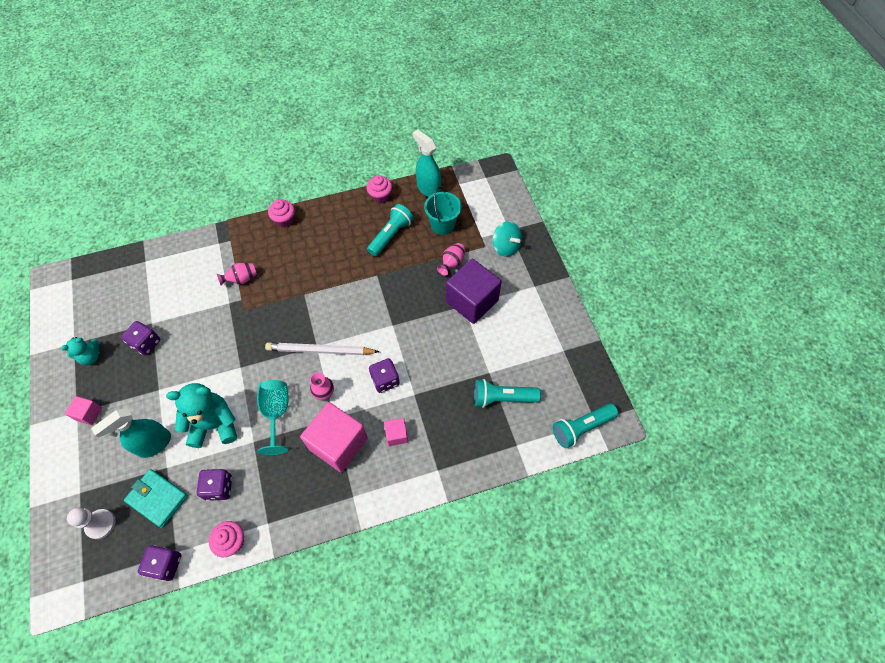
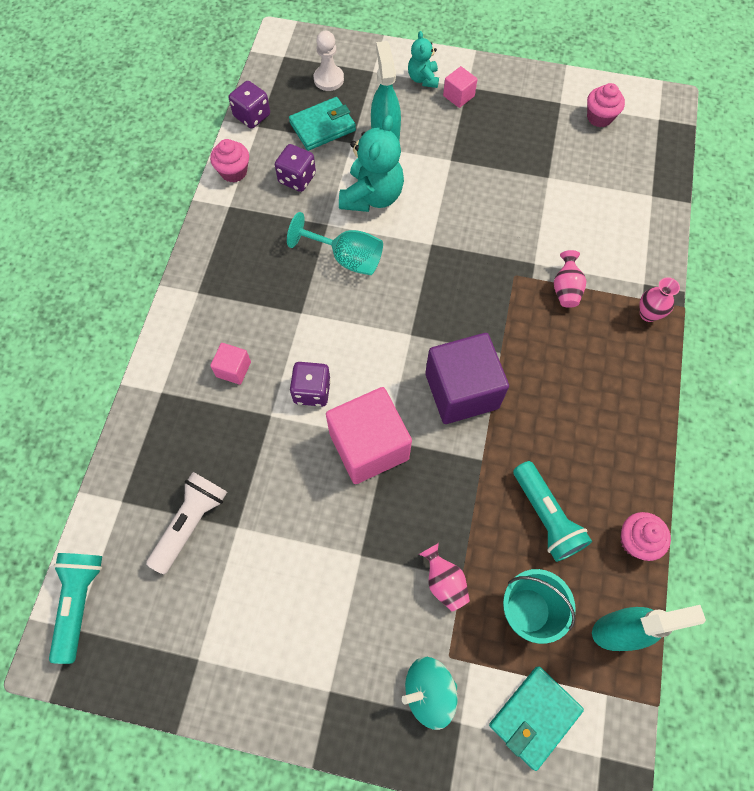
camera: 120 degrees right, 5 degrees up
(91, 357) = (532, 113): turquoise teddy bear -> turquoise teddy bear (423, 79)
(146, 343) = (521, 165): purple dice -> none
(284, 220) = (649, 380): pink cupcake -> pink cupcake (599, 117)
(320, 350) = (401, 336): white pencil -> none
(325, 394) = (338, 316): pink vase -> pink vase (648, 314)
(338, 444) = (266, 304): pink cube -> pink cube (369, 446)
(472, 301) = (360, 572): purple cube -> purple cube (461, 391)
(487, 205) = (534, 717): none -> turquoise wallet
(502, 398) = (191, 523): turquoise flashlight -> white flashlight

